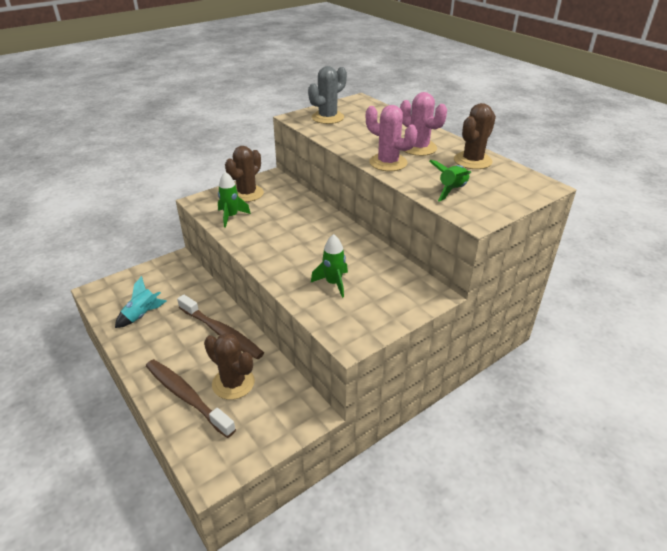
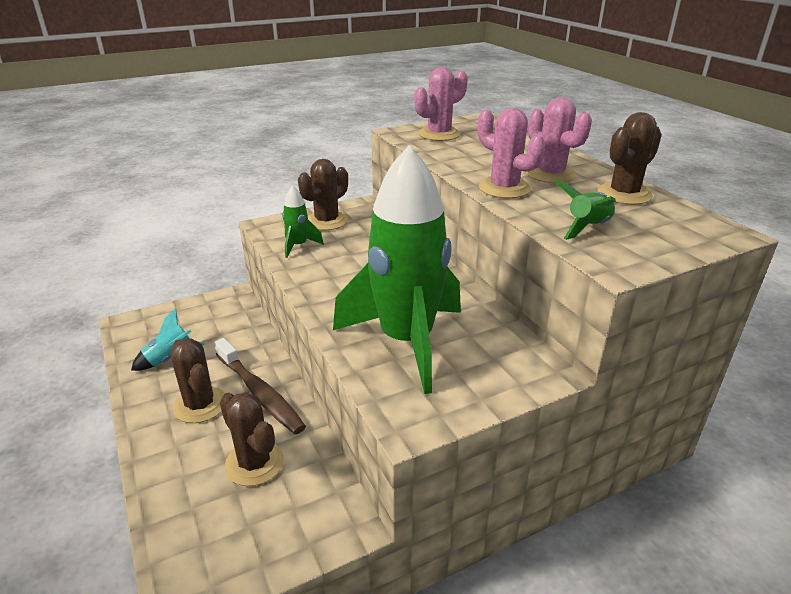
camera: 10 degrees right, 5 degrees down
(178, 347) = (200, 405): none -> brown cactus
(186, 396) = (188, 473): brown toothbrush -> none
(327, 117) = (439, 134): grey cactus -> pink cactus
(333, 283) = (406, 341): green rocket -> green rocket, size x2.42

